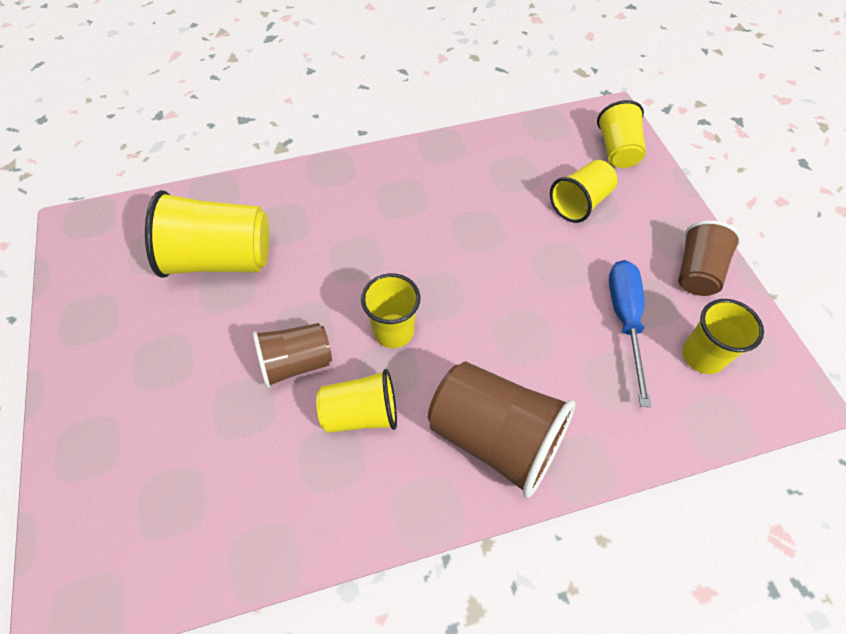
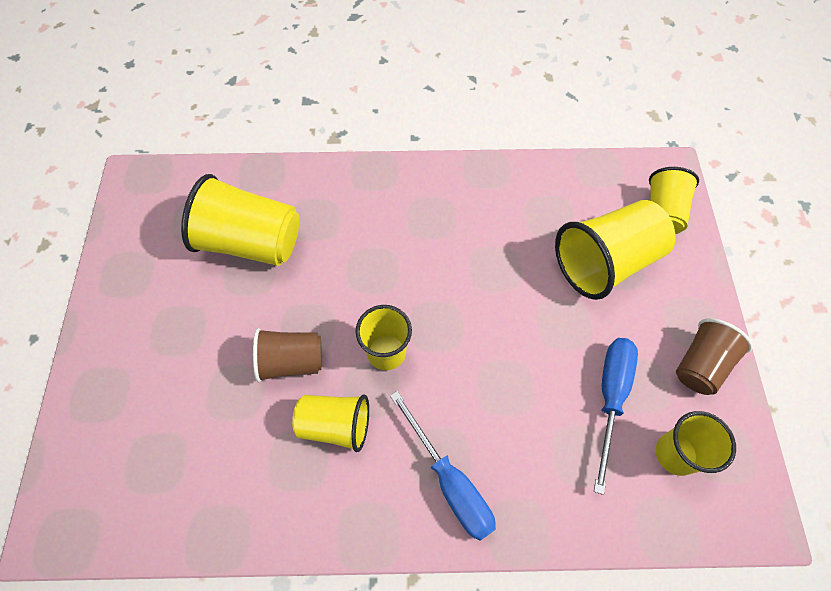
camera: 15 degrees right, 5 degrees up
(495, 437) = (449, 481): brown cup -> blue screwdriver
(580, 203) = (605, 262): yellow cup -> yellow cup, size x1.62

